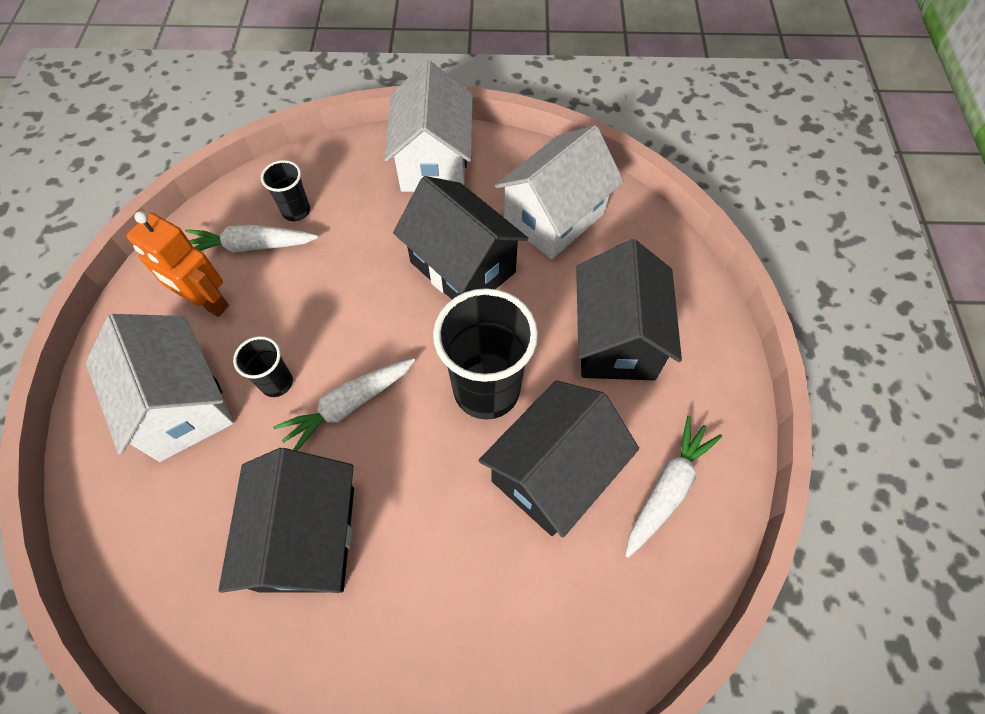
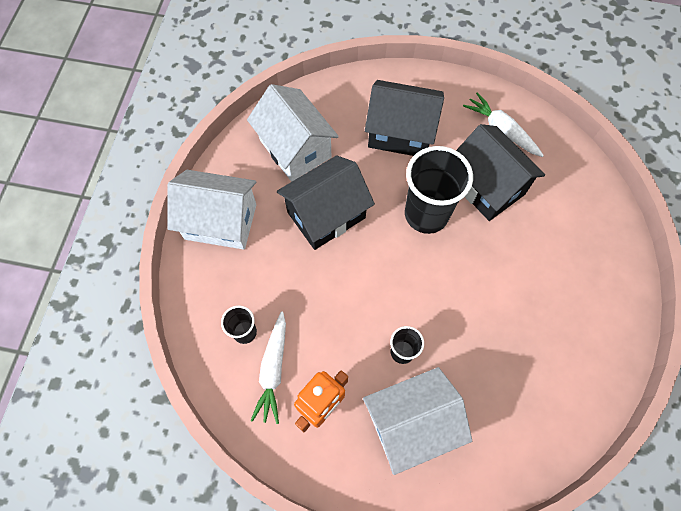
camera: 80 degrees left, 5 degrees up
(307, 538) = (517, 334): black house -> none
(348, 405) = (427, 303): white carrot -> none

